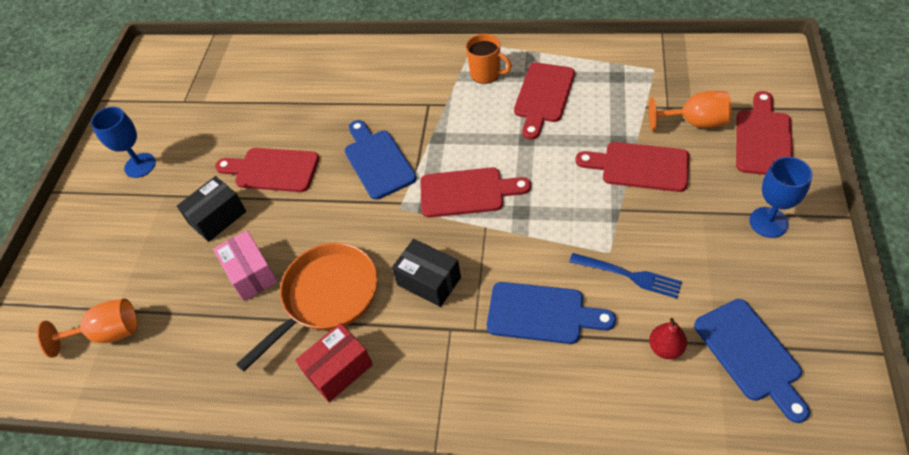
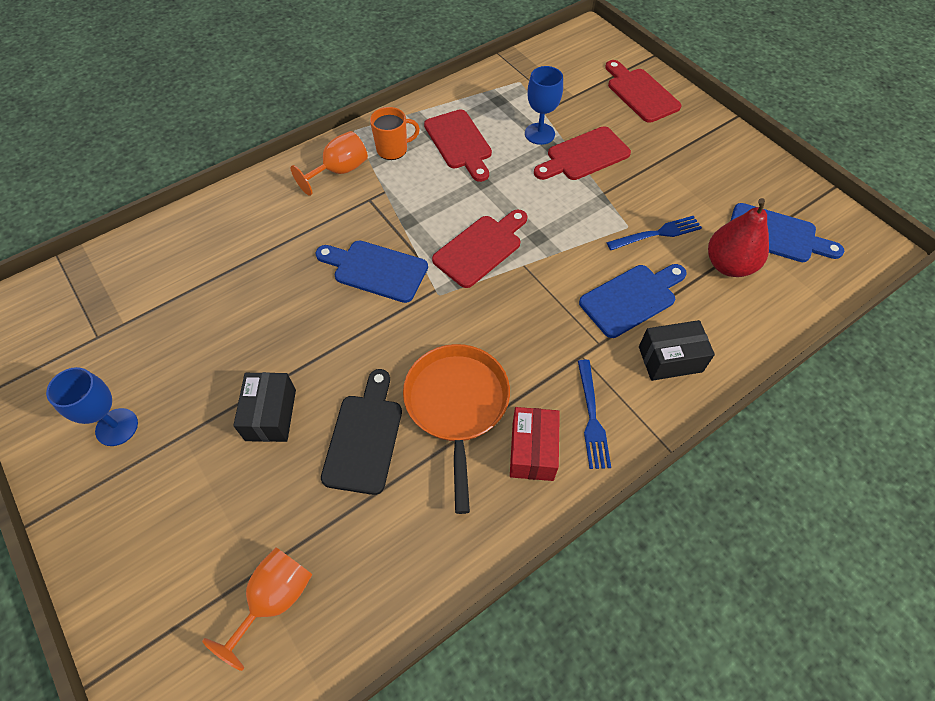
camera: 50 degrees left, 5 degrees up
(251, 274) = (364, 437): pink box -> black cutting board
(272, 170) = (280, 338): red cutting board -> none
(405, 381) = (592, 418): none -> blue fork
(429, 281) = (526, 333): black box -> black box (670, 359)
(665, 348) = (729, 265): red pear -> red pear, size x1.80
(695, 122) = (587, 105): orange goblet -> orange goblet (339, 171)
(768, 222) = (700, 146): blue goblet -> blue goblet (539, 134)

